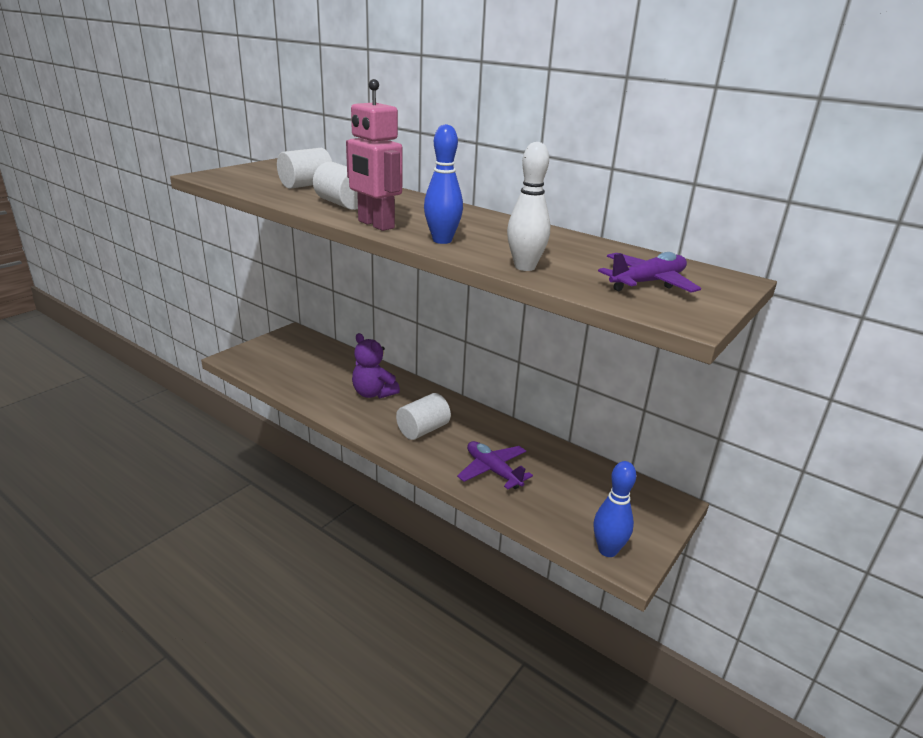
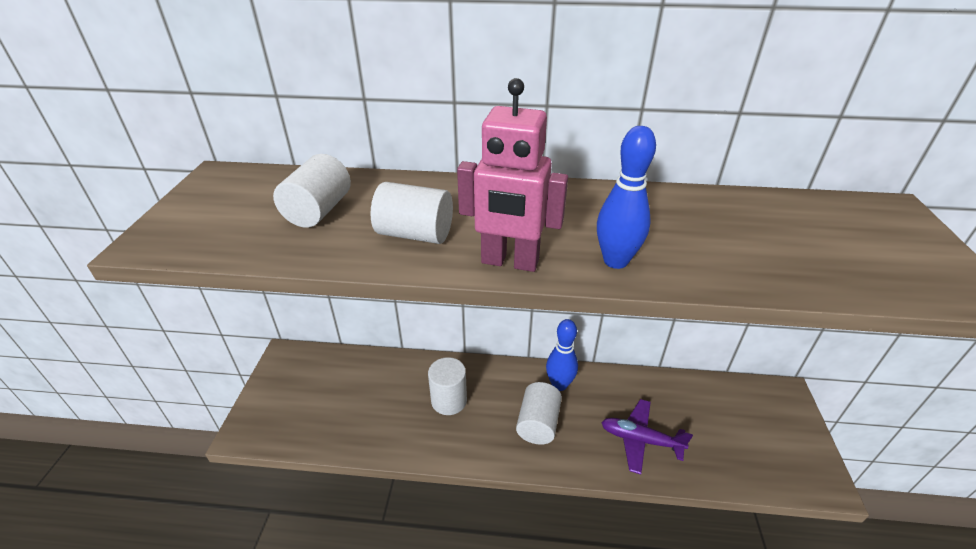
camera: 30 degrees left, 10 degrees up
(373, 393) = (449, 400): purple teddy bear -> white cylinder
(525, 267) = (751, 273): white bowling pin -> none
(607, 550) = (799, 477): blue bowling pin -> blue bowling pin (559, 385)
(647, 283) = (863, 247): purple plane -> none

